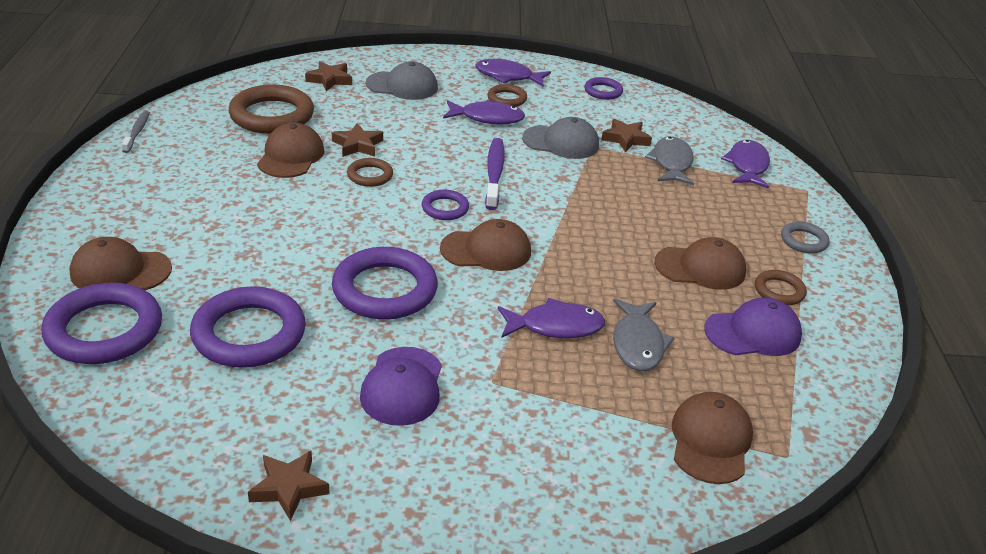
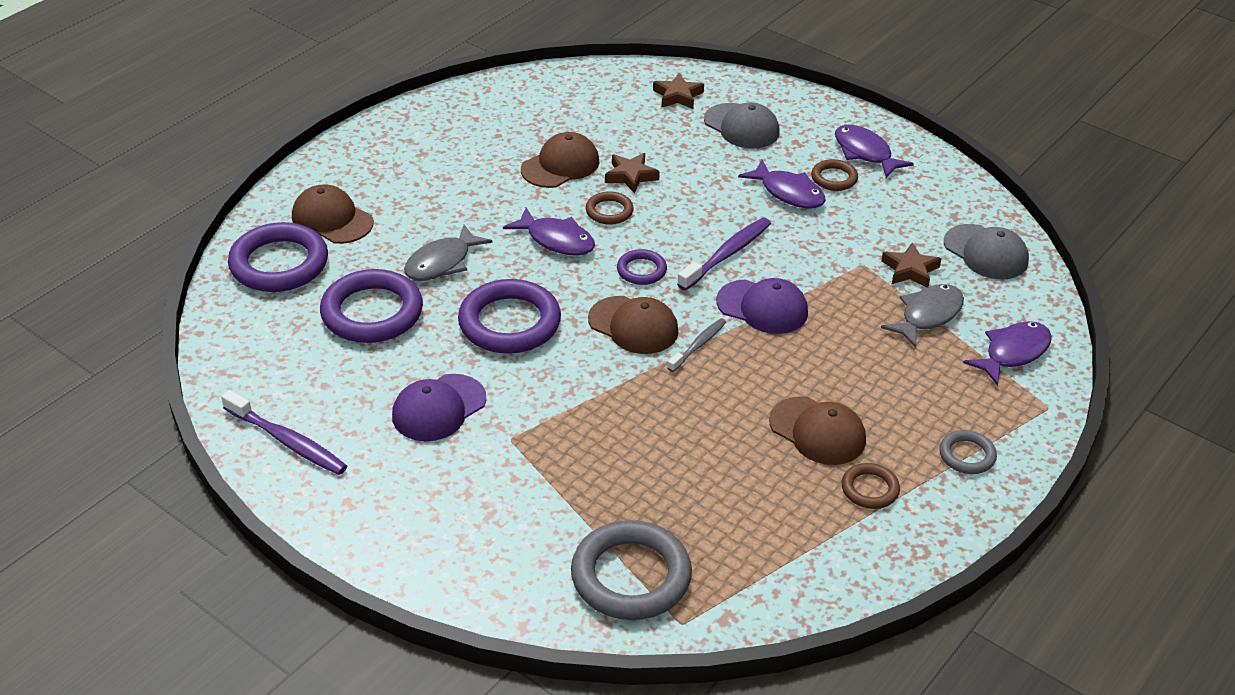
camera: 40 degrees right, 5 degrees up
(137, 132) = (457, 94): grey toothbrush -> grey toothbrush (698, 345)
(272, 115) = (585, 117): brown ring -> none
(289, 488) = (287, 441): brown star -> purple toothbrush
(555, 326) = (614, 420): purple fish -> purple fish (556, 240)
(561, 142) = (834, 247): grey cap -> grey cap (986, 252)
(603, 91) = (953, 207): purple ring -> none
(638, 343) = (669, 469): grey fish -> grey fish (442, 263)
(710, 441) = (631, 576): brown cap -> grey ring
(753, 333) = (790, 512): purple cap -> purple cap (762, 307)

